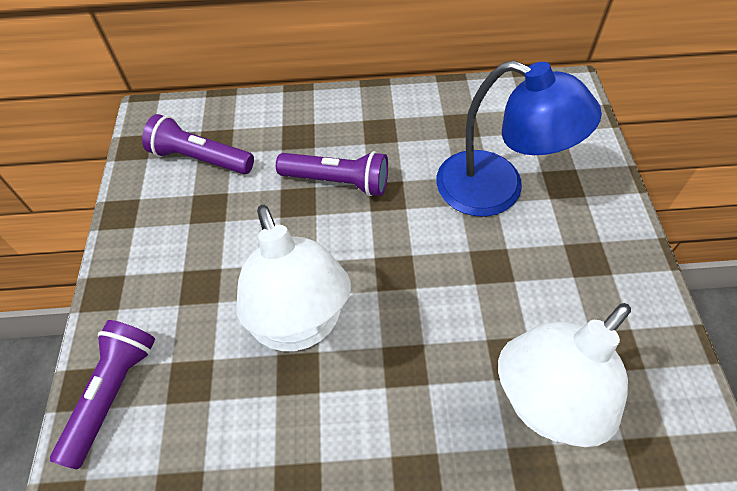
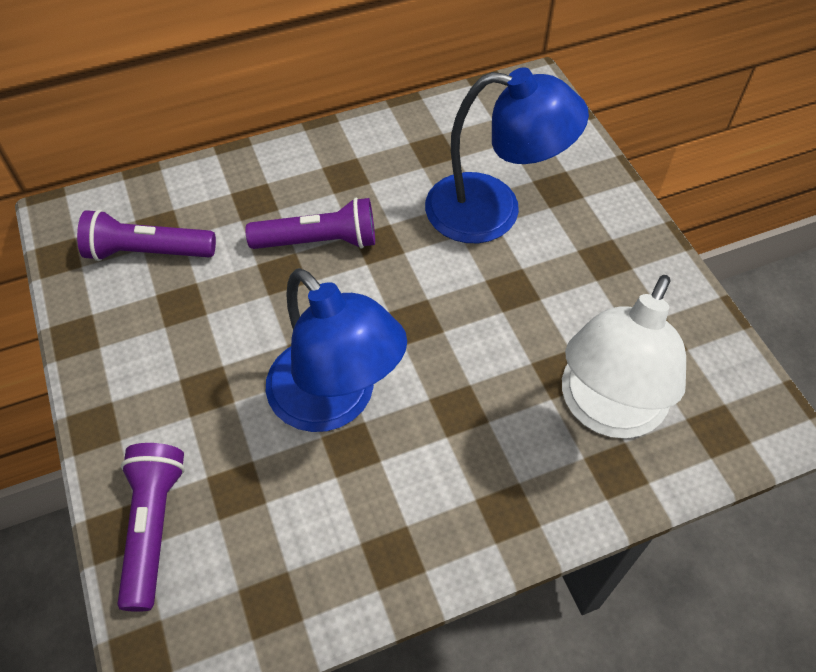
camera: 20 degrees left, 0 degrees up
(300, 326) = (335, 401): white lamp -> blue lamp

